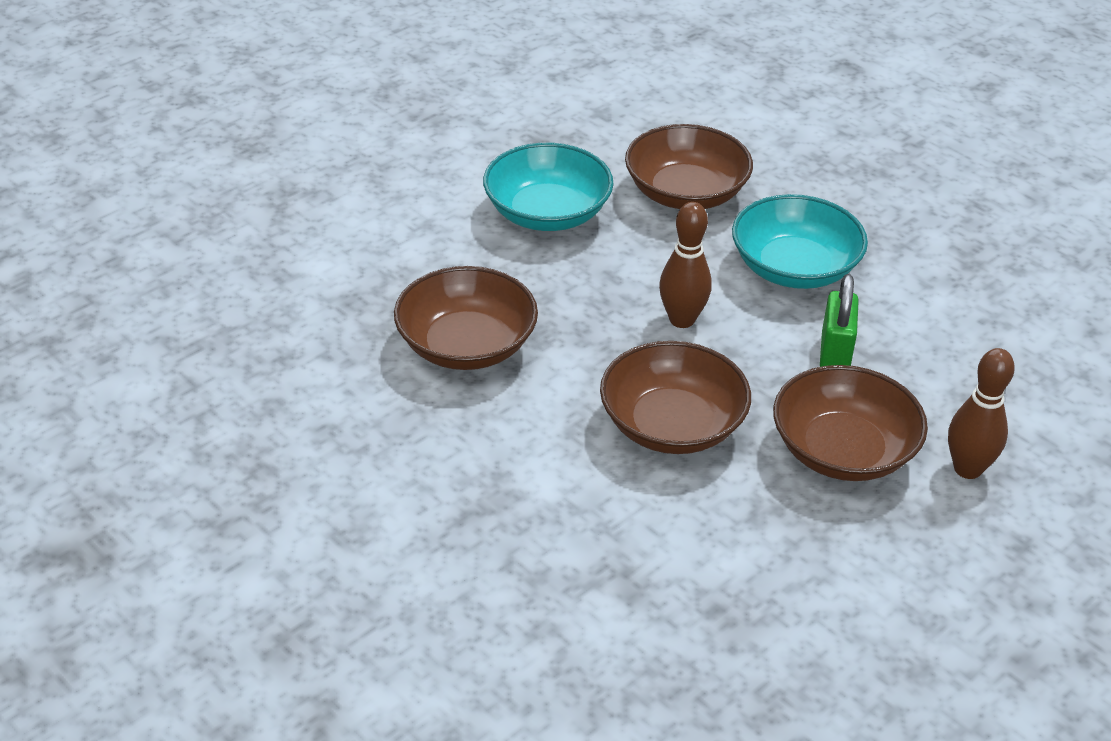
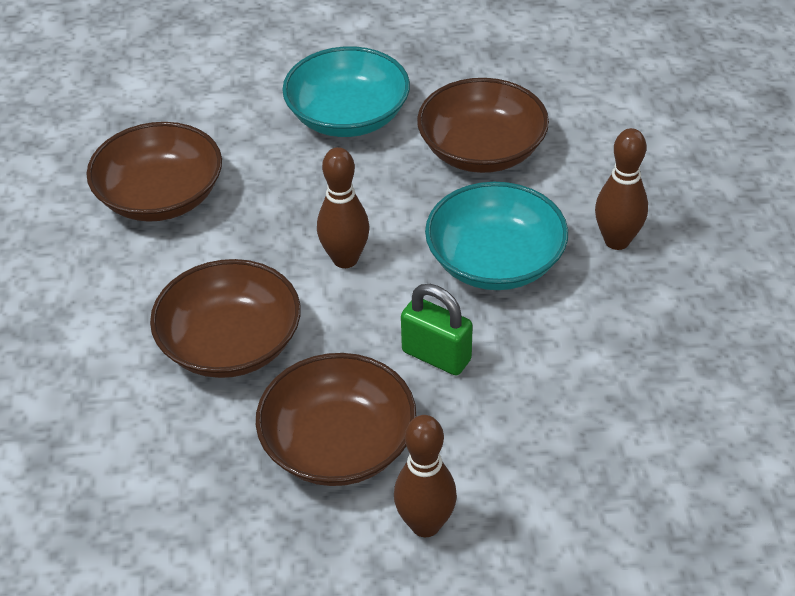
camera: 40 degrees right, 5 degrees up
(835, 354) = (436, 356): green padlock -> green padlock turned 75 degrees clockwise
(860, 214) = (617, 241): none -> brown bowling pin

